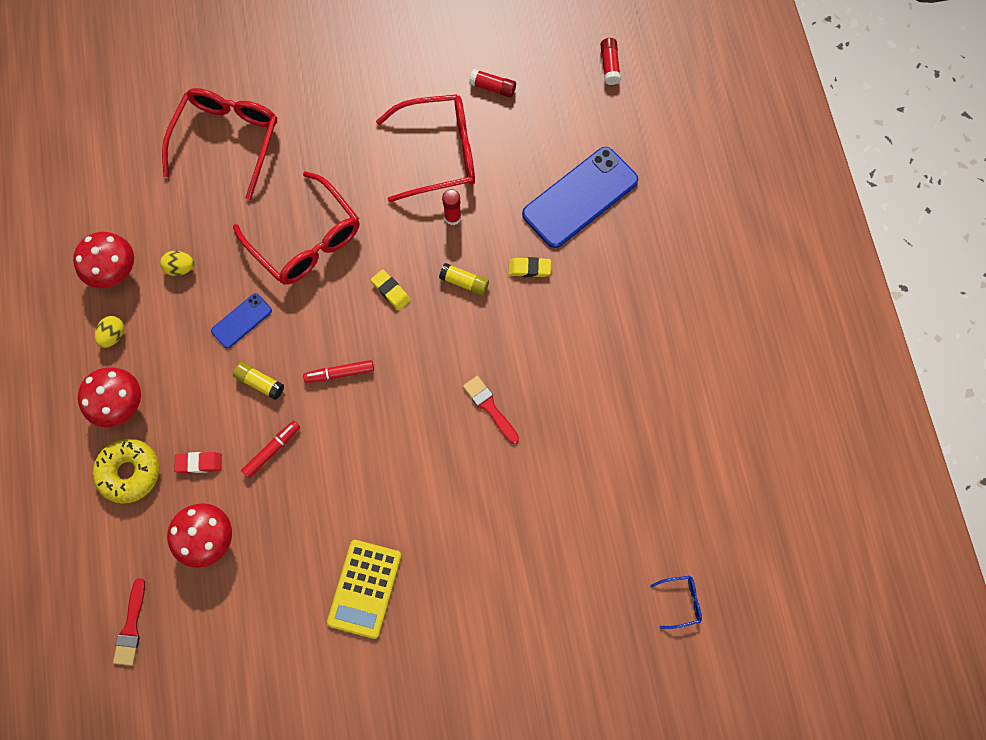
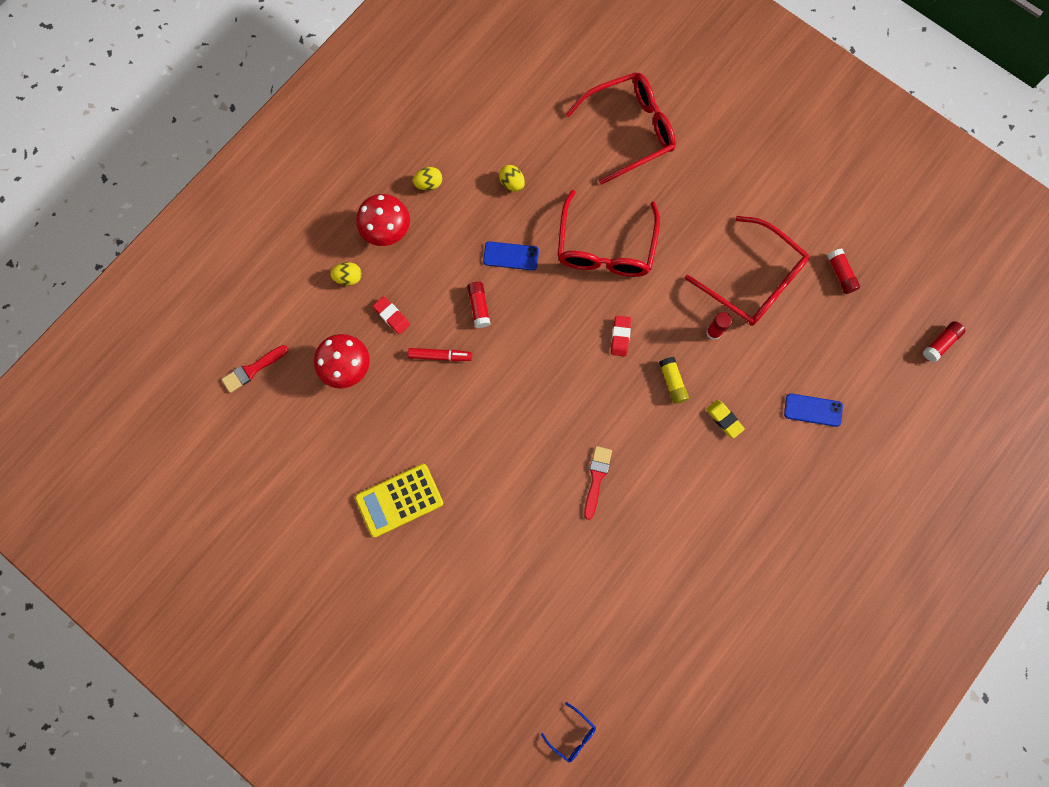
camera: 50 degrees right, 5 degrees up
(115, 272) = (472, 145): red mushroom -> none
(129, 472) = (348, 277): yellow donut -> yellow egg
(260, 383) = (479, 306): yellow glue stick -> red glue stick
(340, 373) = (531, 354): red marker -> none
(391, 291) = (620, 337): yellow eraser -> red eraser
(580, 197) = (813, 410): blue phone -> blue phone, size x0.50

